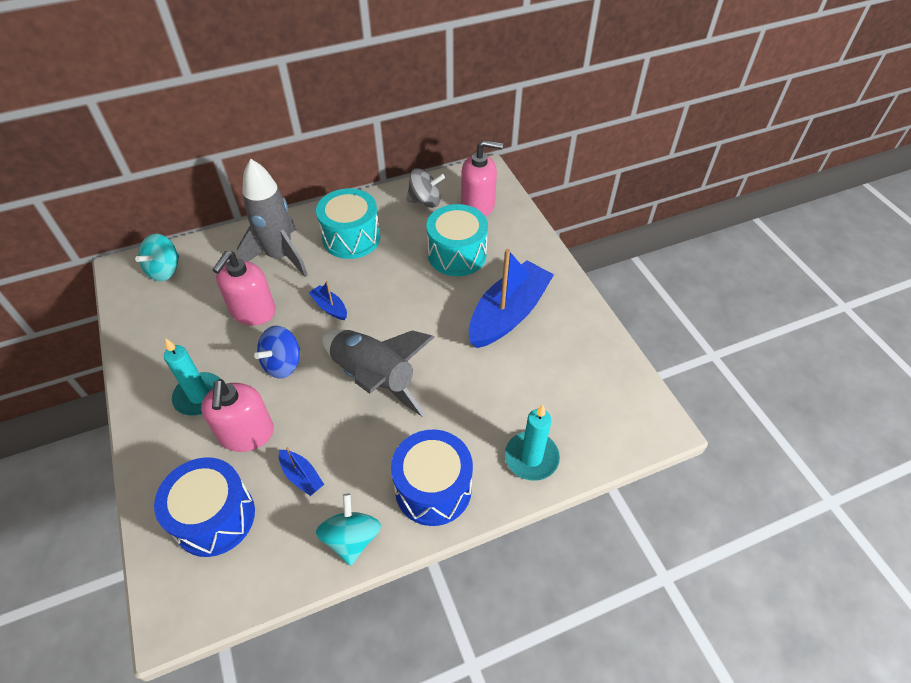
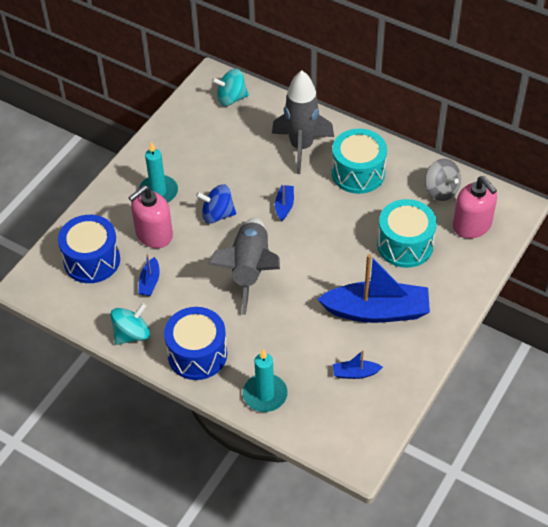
camera: 55 degrees right, 0 degrees up
(253, 311) = (242, 168): pink soap dispenser -> none
(563, 370) = (355, 373): none -> blue boat

